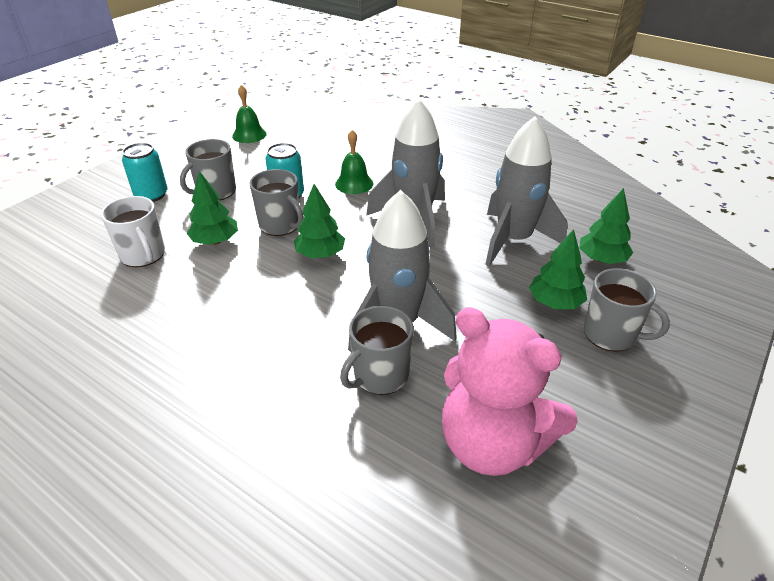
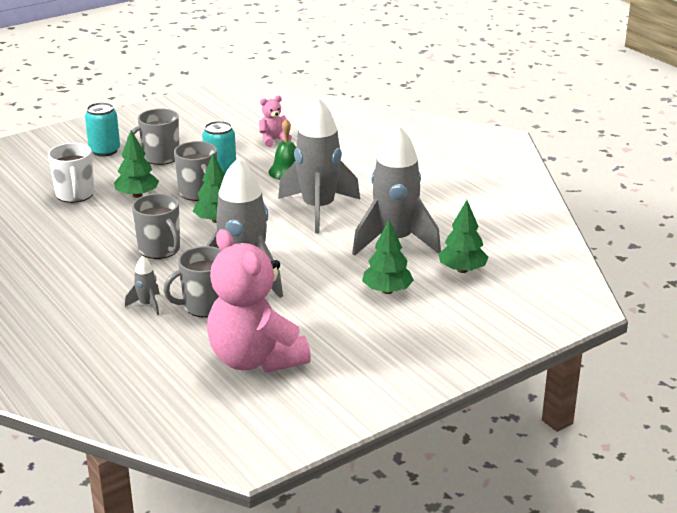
camera: 20 degrees right, 10 degrees down
(249, 135) = (220, 113): green bell -> none
(311, 393) = (147, 305): none -> grey rocket
(318, 153) = (273, 140): none -> pink teddy bear
(610, 334) = (413, 320): grey mug -> grey mug (160, 249)

